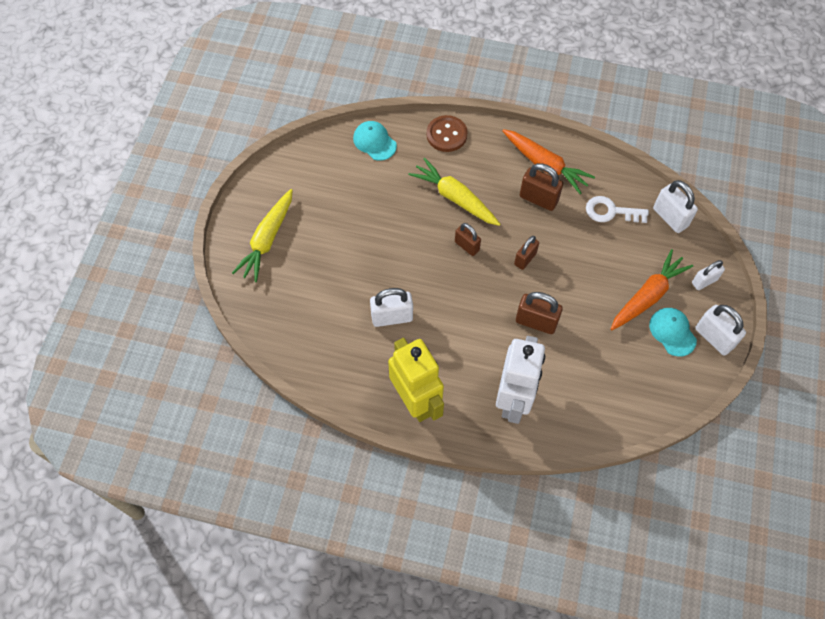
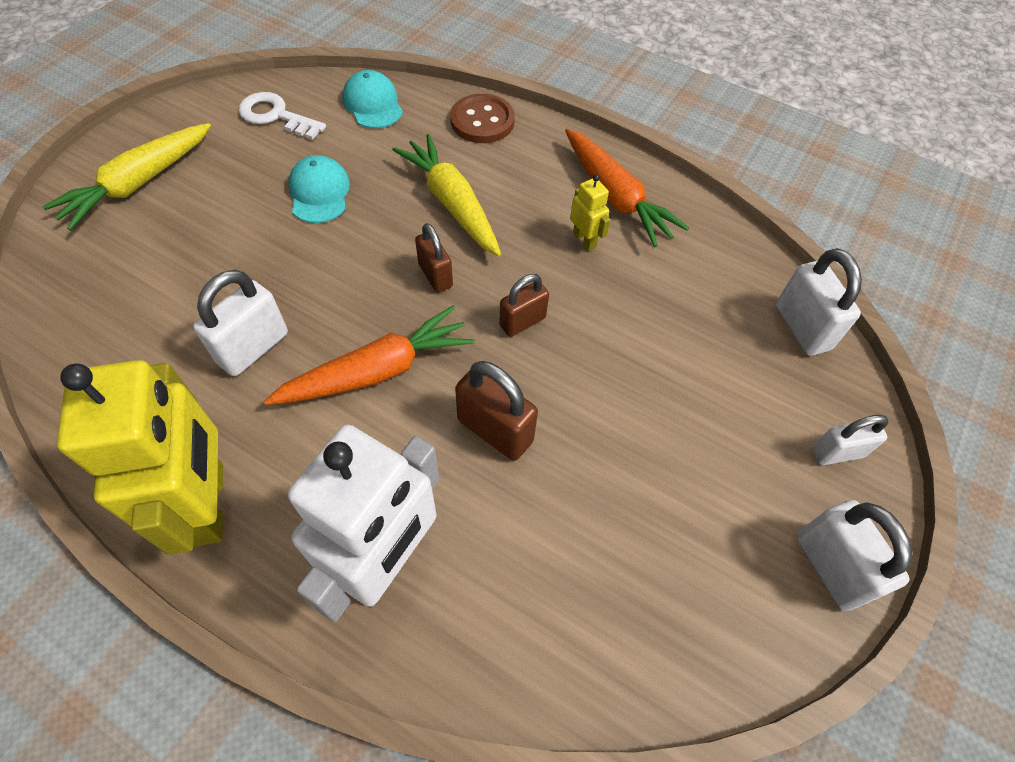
camera: 15 degrees right, 5 degrees down
(392, 317) = (253, 348): white padlock -> white padlock turned 60 degrees counterclockwise
(538, 199) = (584, 240): brown padlock -> yellow robot
(611, 211) = (699, 290): white key -> white key (275, 116)
(647, 296) = (720, 447): orange carrot -> orange carrot (377, 371)
(672, 332) = (747, 529): turquoise cap -> turquoise cap (319, 192)

